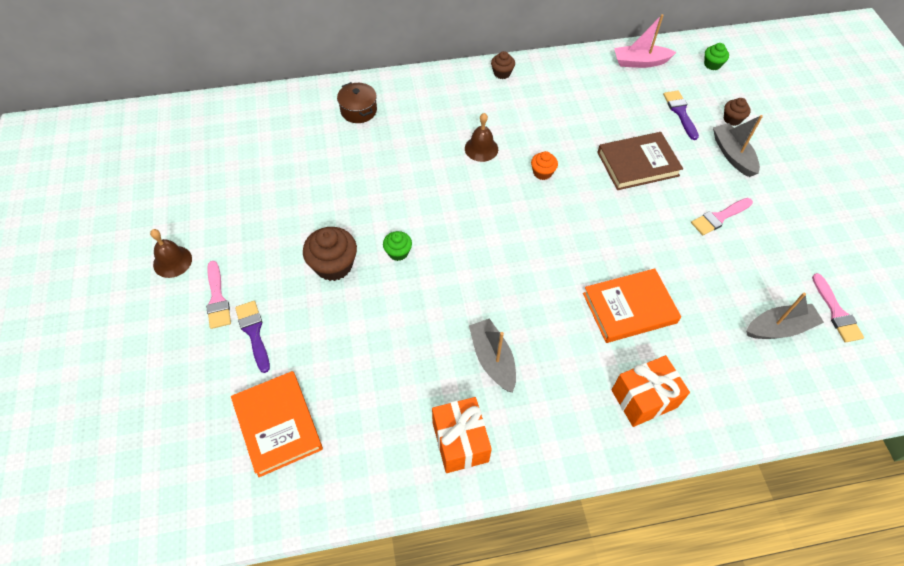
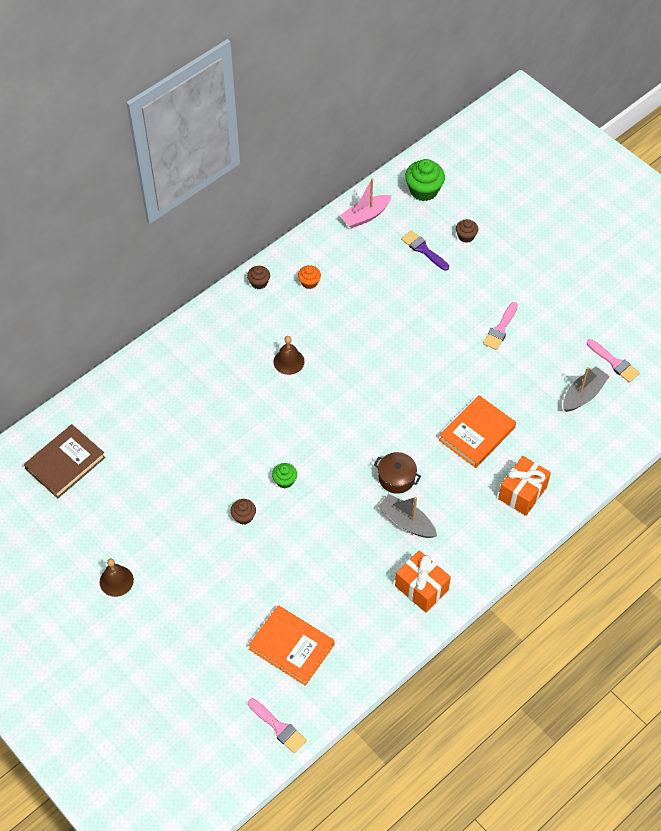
camera: 30 degrees left, 0 degrees up
(217, 299) = (176, 588): pink brush -> pink brush (279, 727)
(253, 332) = (223, 597): purple brush -> none
(333, 265) = (244, 516): brown cupcake -> brown cupcake, size x0.56
(358, 110) = (164, 378): brown pot -> brown pot (396, 478)
(542, 172) = (350, 358): orange cupcake -> orange cupcake (309, 282)
(638, 164) = (417, 313): brown book -> brown book (65, 463)
(712, 64) = (423, 190): green cupcake -> green cupcake, size x1.79
(732, 155) = (483, 269): grey boat -> none

